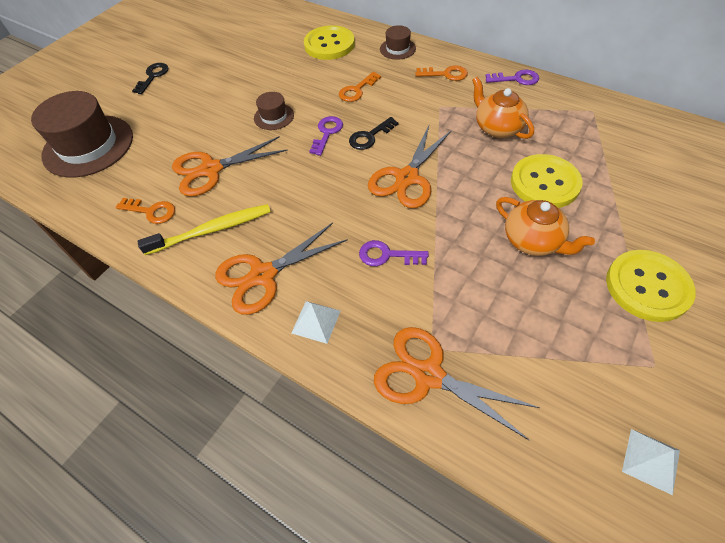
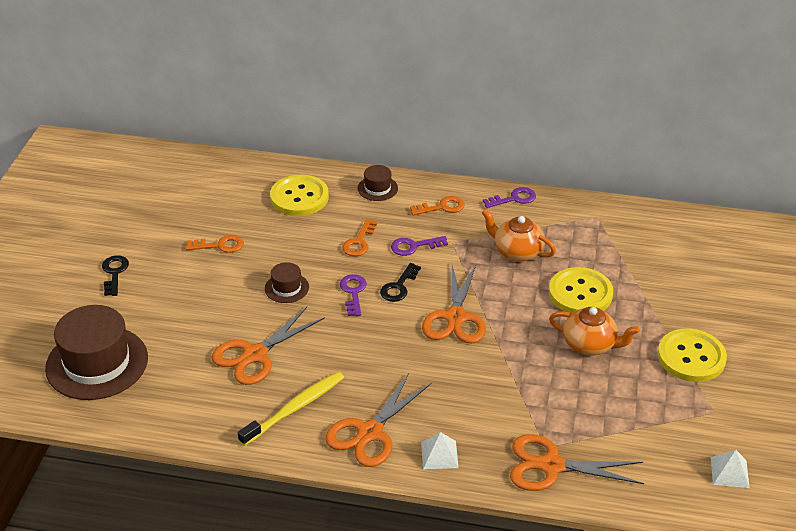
camera: 25 degrees left, 15 degrees down
(151, 211) = (220, 408): orange key -> orange key (220, 245)
(387, 255) = (472, 388): purple key -> purple key (414, 246)

